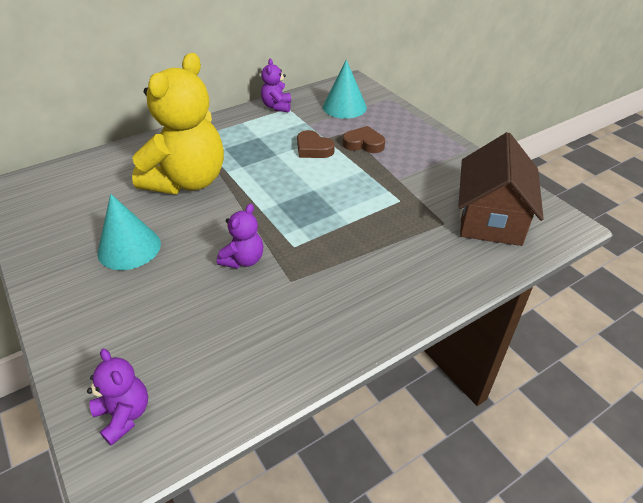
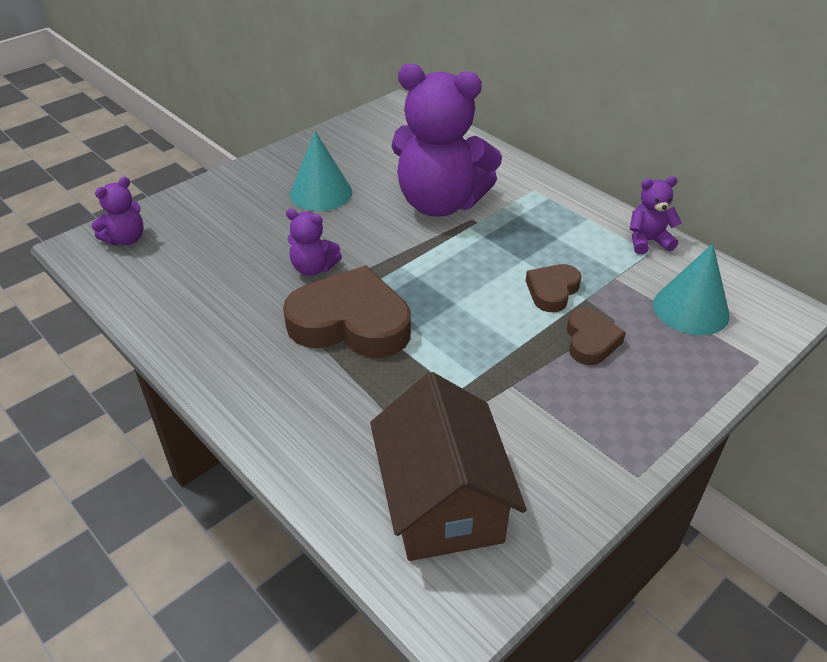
camera: 80 degrees right, 0 degrees up
(187, 181) = (440, 203): yellow teddy bear -> purple teddy bear
(321, 243) = (351, 323): none -> brown heart
(490, 218) = (443, 501): brown house -> brown house turned 75 degrees clockwise

